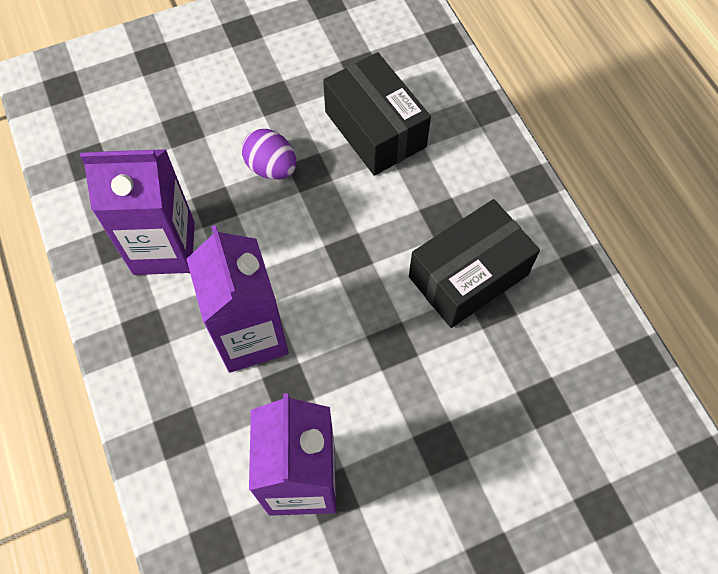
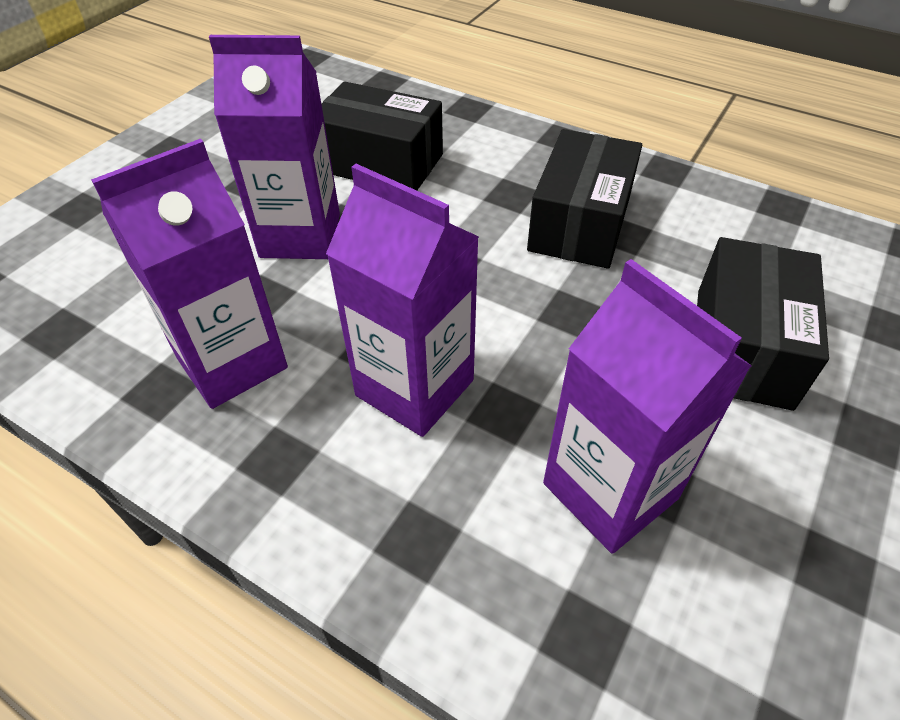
camera: 35 degrees left, 15 degrees down
(271, 168) = (300, 235): purple egg -> purple carton
(479, 448) = (742, 347): none -> black box

